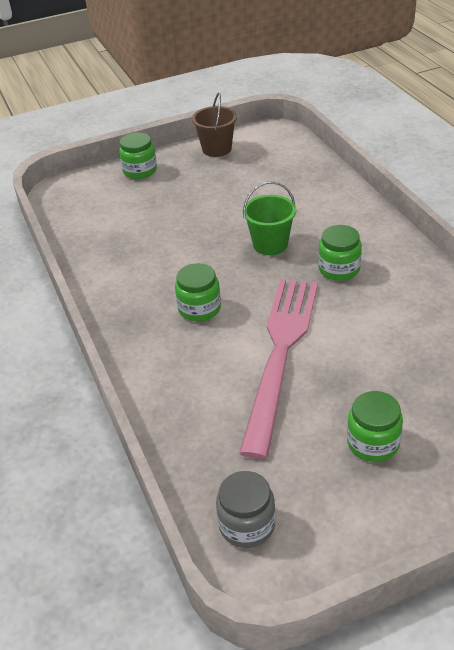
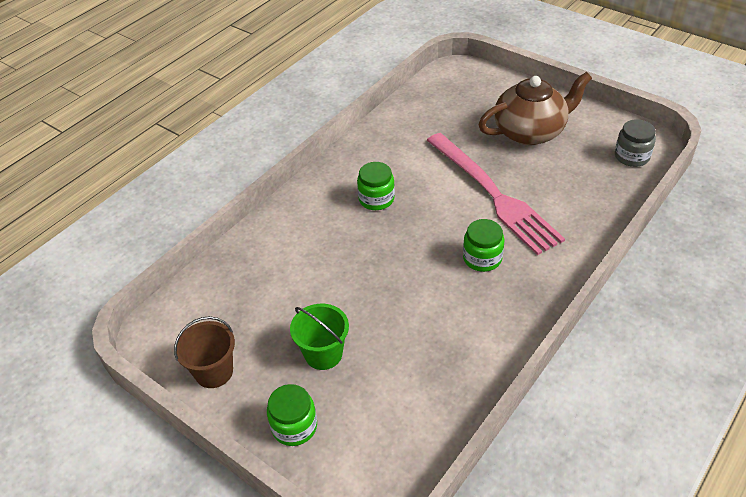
camera: 120 degrees left, 5 degrees up
(270, 244) = (369, 251): green bucket -> green bucket (323, 354)
(280, 354) = (493, 194): pink fork -> pink fork turned 105 degrees counterclockwise
(373, 443) = (530, 131): green jar -> brown teapot

